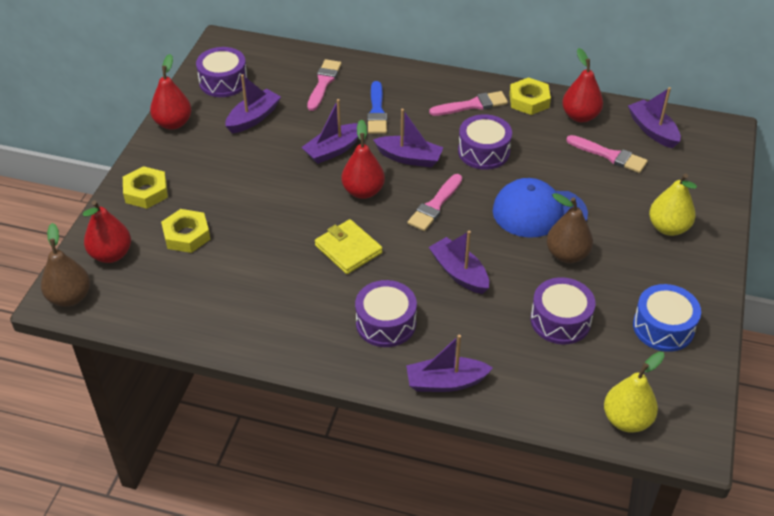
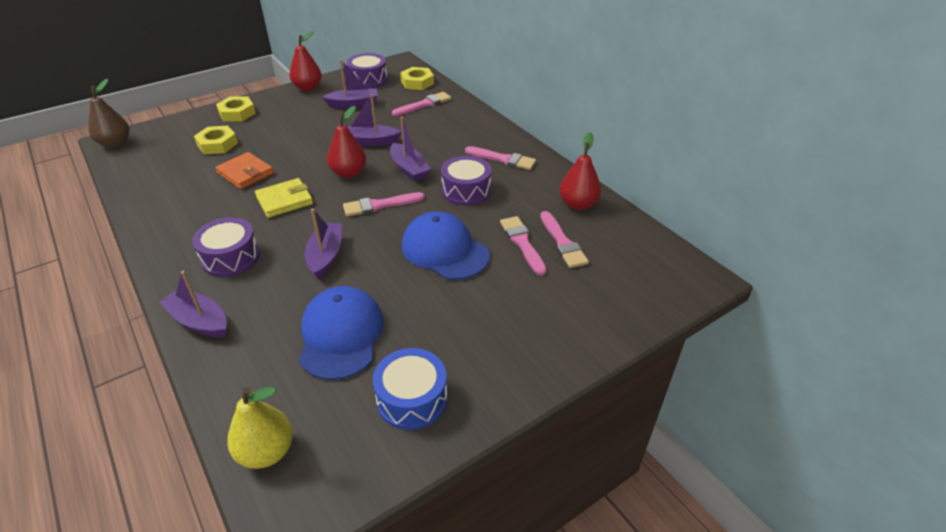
camera: 40 degrees right, 5 degrees down
(111, 254) = (168, 134): red pear -> none
(268, 246) = (245, 173): none -> orange wallet
(348, 249) = (284, 200): yellow wallet -> yellow wallet turned 60 degrees clockwise
(377, 111) = (432, 134): blue brush -> none
(529, 100) = (551, 176): yellow nut -> yellow nut (417, 82)
(560, 320) = (341, 335): purple drum -> blue cap
(567, 255) = (420, 291): brown pear -> none
(583, 172) = (522, 243): none -> pink brush
(652, 130) = (629, 244): purple boat -> none
(668, 228) = (535, 323): yellow pear -> none

